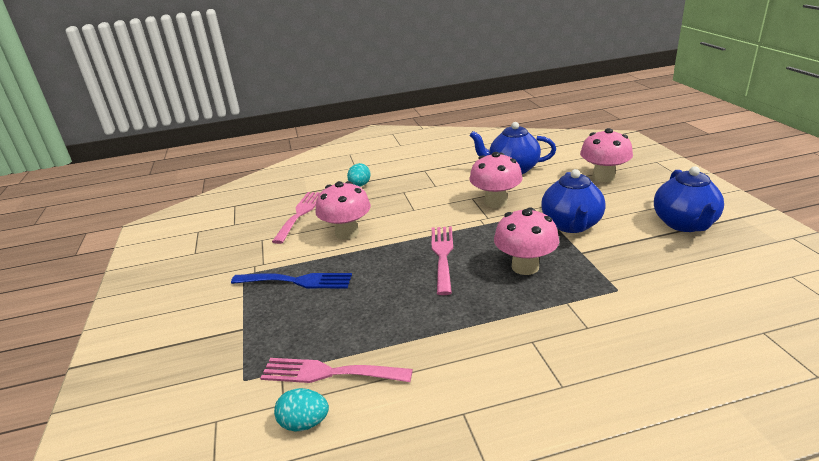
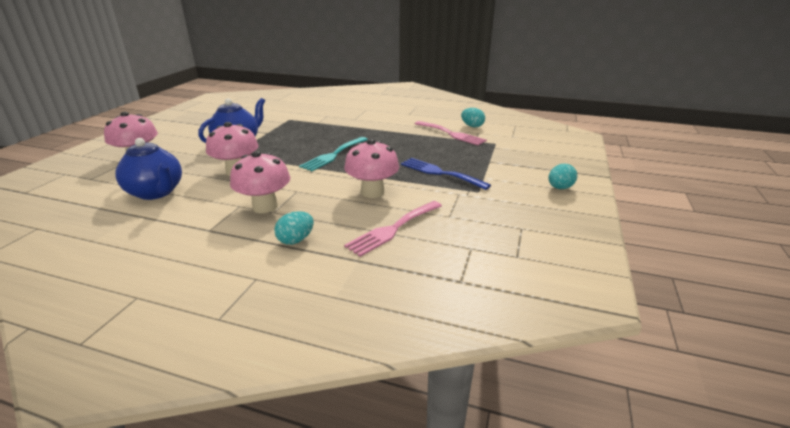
camera: 150 degrees left, 0 degrees up
(148, 315) = (559, 188): none -> turquoise egg
(442, 255) = (333, 155): pink fork -> turquoise fork
(525, 267) = (305, 136): pink mushroom -> pink mushroom (265, 206)
(684, 224) = (195, 125): blue teapot -> none

